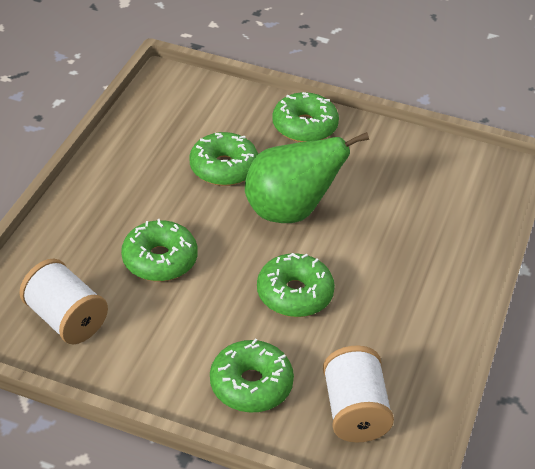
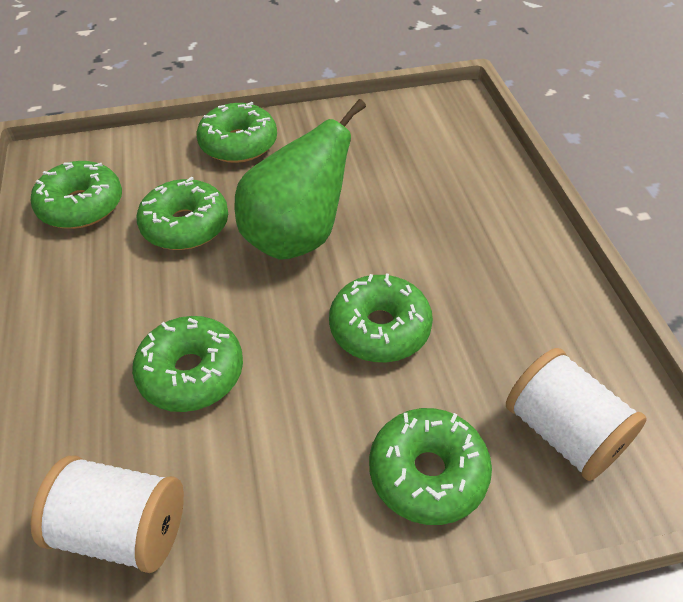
camera: 30 degrees left, 5 degrees up
(167, 123) = (81, 206): none -> green donut

